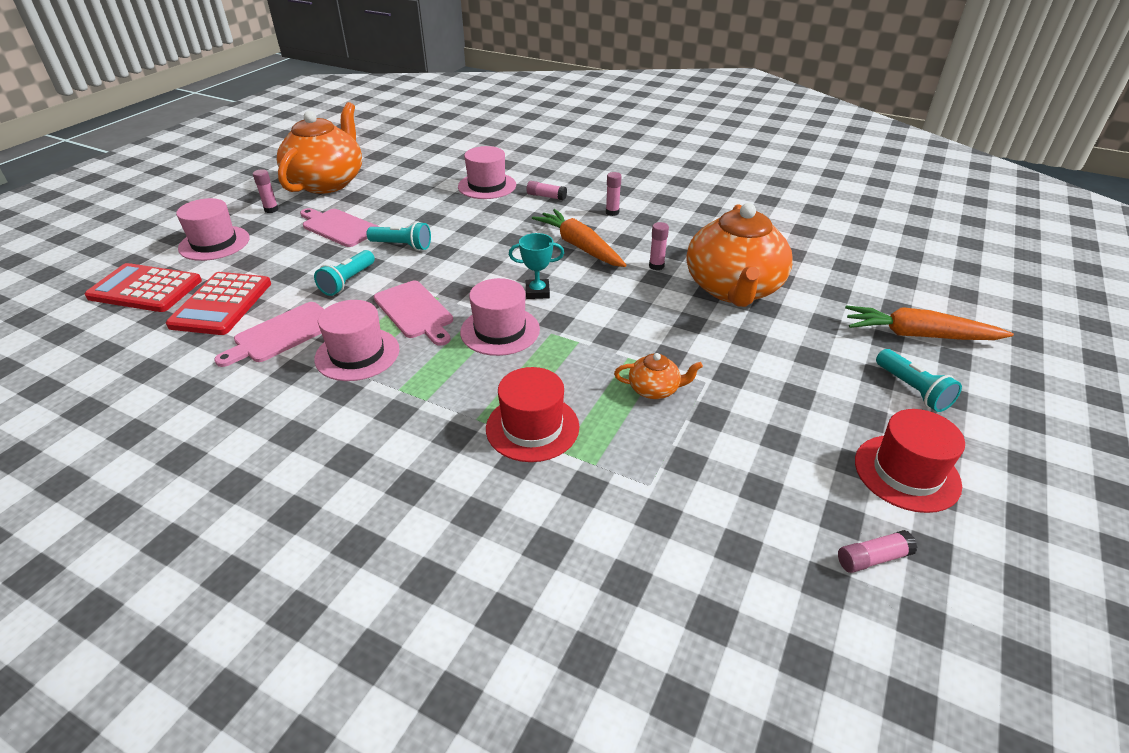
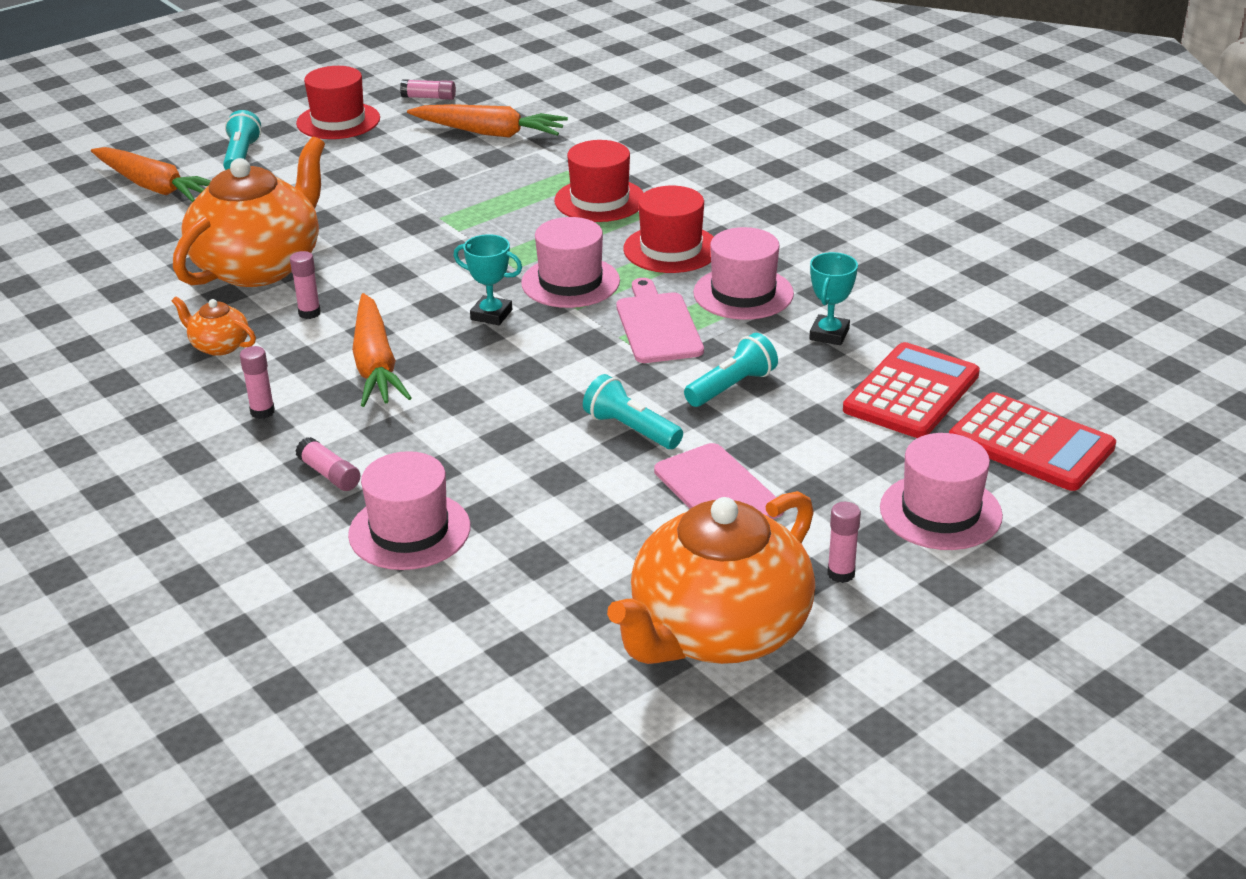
camera: 155 degrees left, 5 degrees down
(282, 334) = (829, 334): pink cutting board -> turquoise trophy
(435, 384) = (671, 249): none -> red hat
(654, 389) = (463, 202): orange teapot -> orange teapot (219, 346)
(729, 505) = (490, 133): none -> orange carrot

